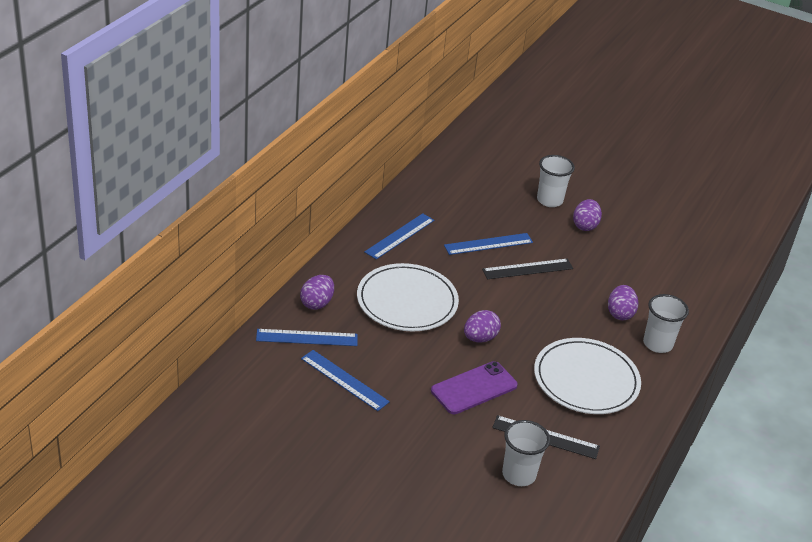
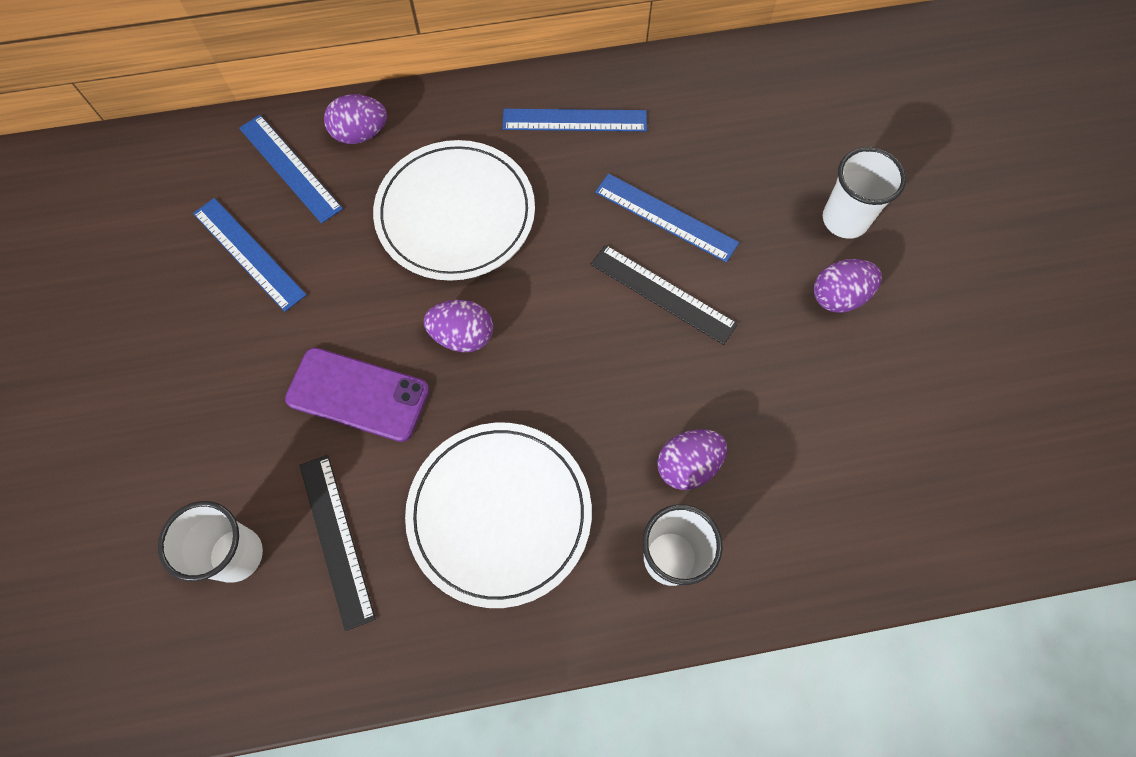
camera: 55 degrees right, 30 degrees up
(344, 380) = (248, 254): blue ruler -> blue ruler turned 45 degrees counterclockwise

